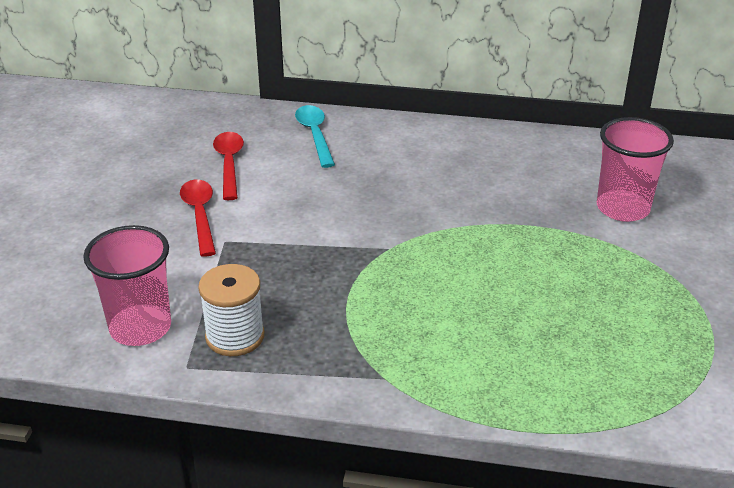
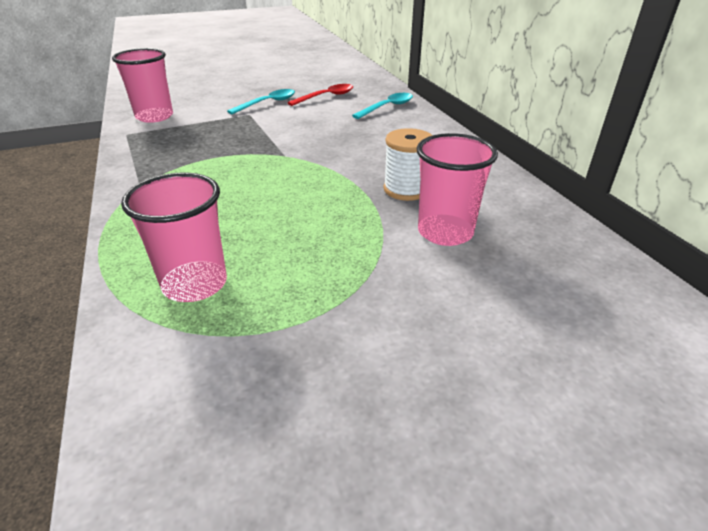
camera: 60 degrees right, 0 degrees up
(200, 215) = (268, 103): red spoon -> turquoise spoon
(235, 336) = (159, 138): white spool -> white spool (406, 189)
(626, 371) = (195, 284): none -> pink cup

